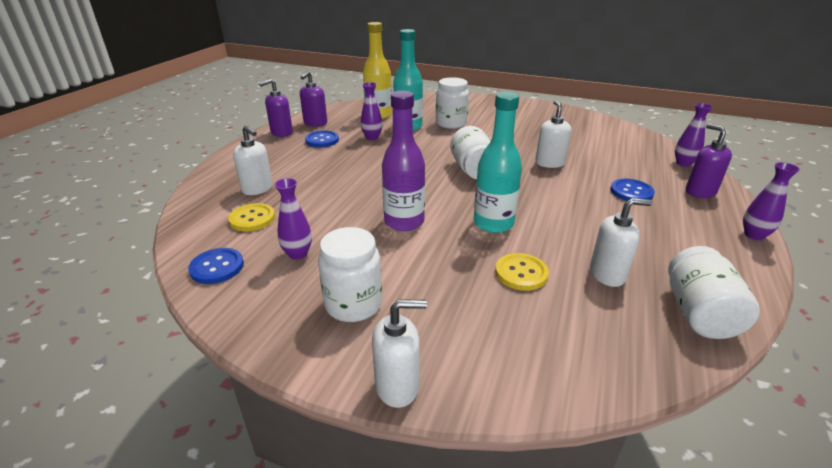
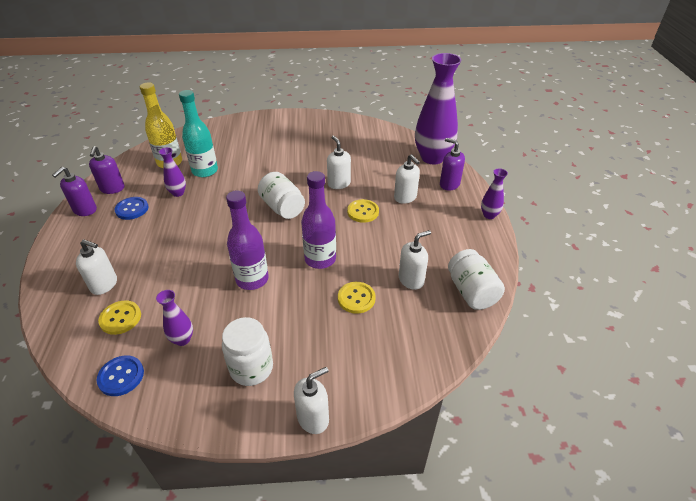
camera: 25 degrees left, 10 degrees up
(451, 123) = (241, 157): white jar -> none
(493, 223) = (320, 259): turquoise bottle -> purple bottle
(568, 193) = (363, 212): none -> yellow button
(631, 192) = (405, 197): blue button -> white soap dispenser
(683, 163) = (432, 158): purple vase -> purple vase, size x2.21

